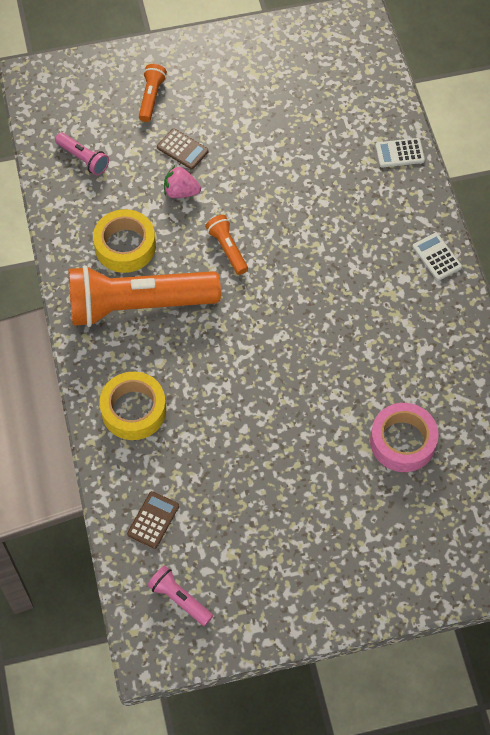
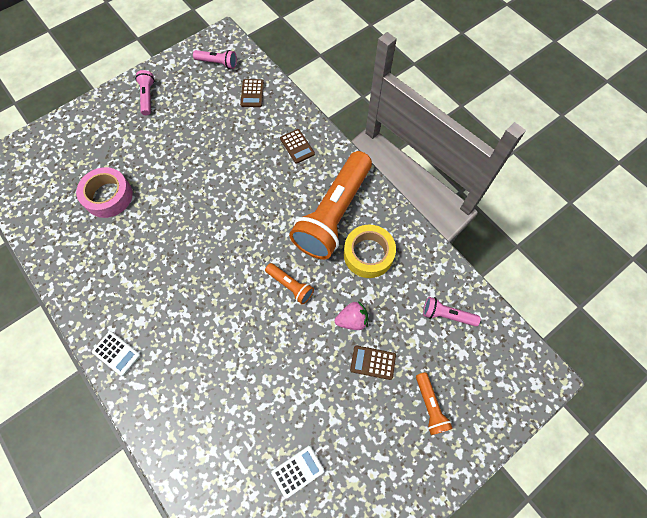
camera: 155 degrees right, 5 degrees up
(133, 410) = (297, 146): yellow tape -> brown calculator
(138, 305) = (333, 214): orange flashlight -> orange flashlight turned 150 degrees clockwise
(305, 580) = (148, 97): none -> pink flashlight
(399, 153) = (177, 451): white calculator -> white calculator (298, 471)

